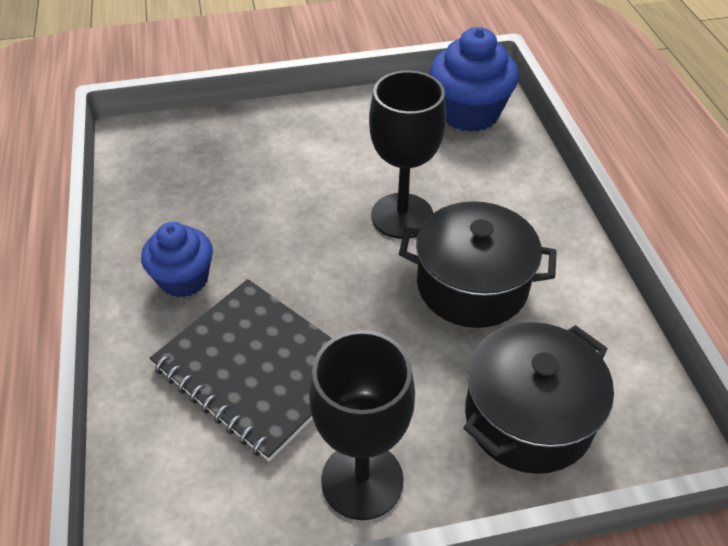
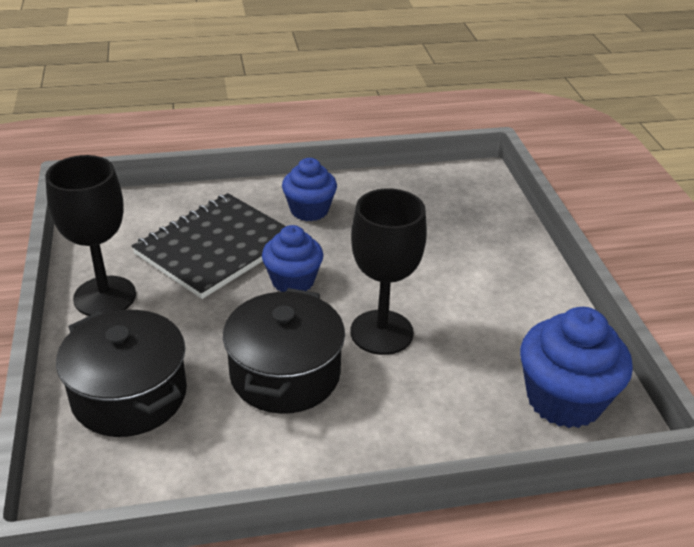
camera: 90 degrees right, 10 degrees down
(324, 287) = (293, 281): none -> blue cupcake

